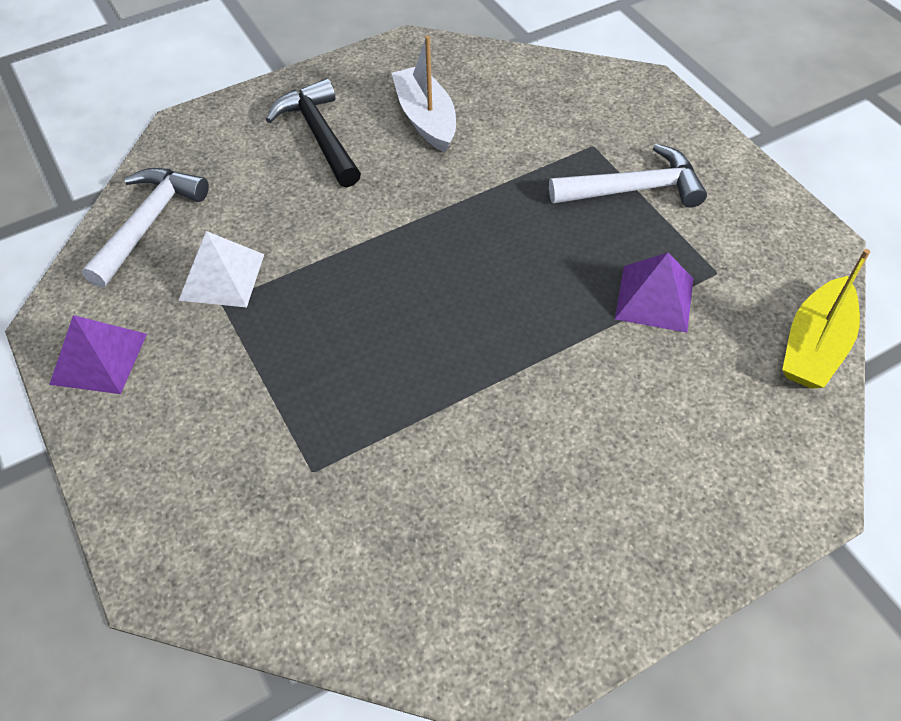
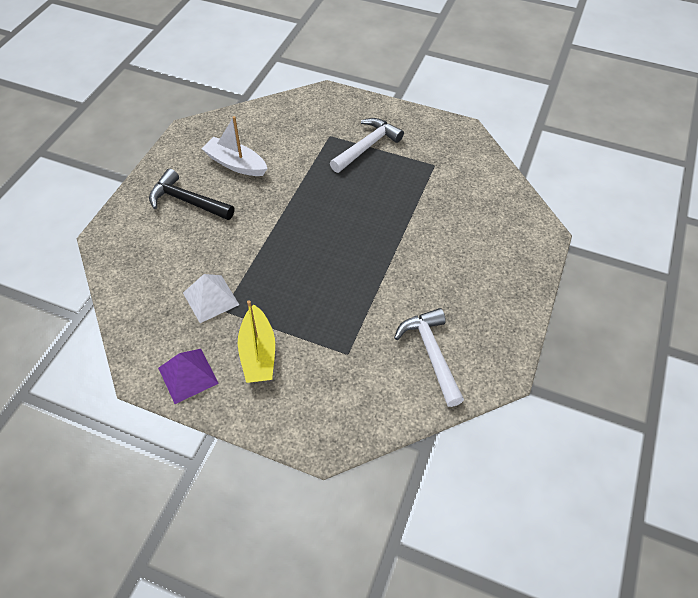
camera: 40 degrees left, 0 degrees up
(148, 223) = (140, 297): white hammer -> white hammer (431, 354)
(654, 298) = (420, 190): purple pyramid -> none
(814, 346) = (497, 174): yellow boat -> yellow boat (258, 353)

